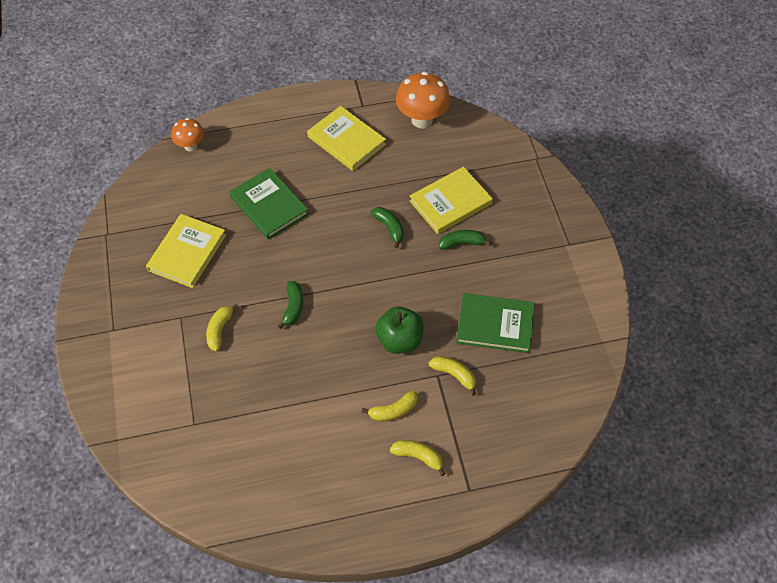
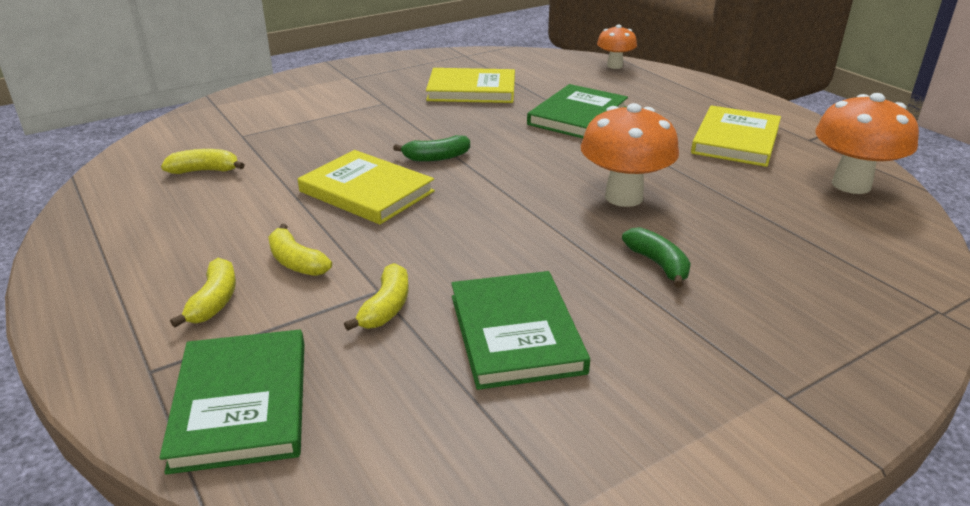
camera: 70 degrees right, 25 degrees down
(219, 330) = (377, 124): yellow banana -> yellow banana (204, 171)
(389, 228) = (623, 197): green banana -> orange mushroom
(399, 340) = (428, 243): green apple -> none
(450, 202) = (727, 238): yellow book -> yellow book (366, 191)
(507, 450) = (242, 403): none -> green book

